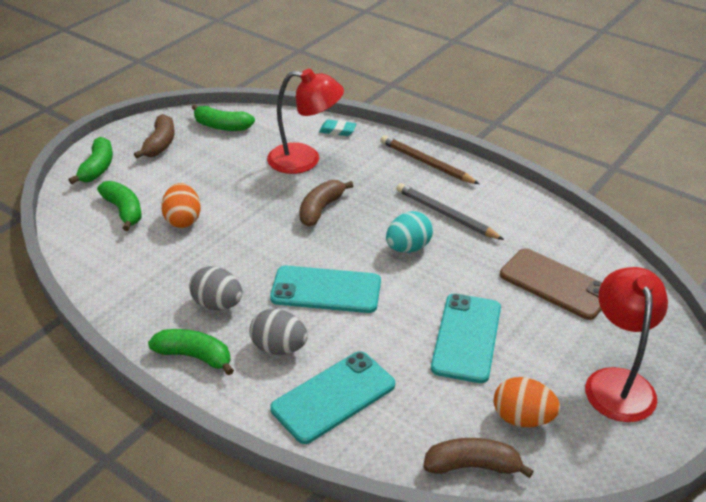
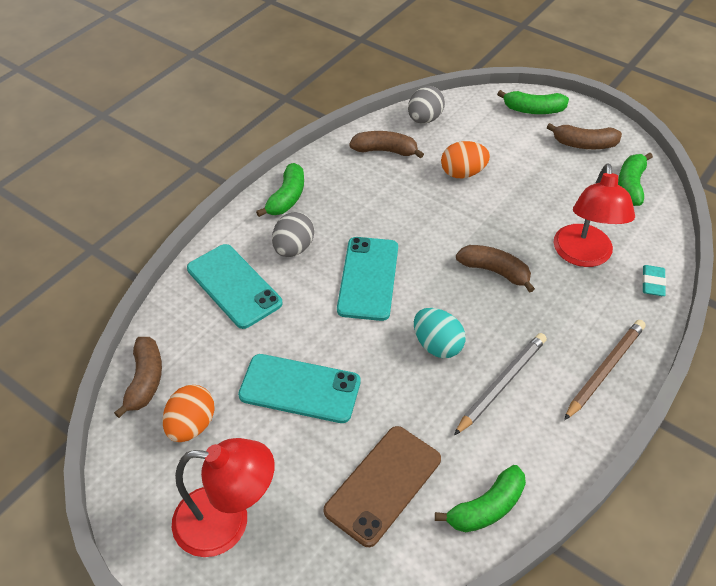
camera: 90 degrees right, 10 degrees up
(124, 211) = (471, 135): green banana -> green banana (486, 507)
(131, 274) = (385, 151): none -> brown banana
(218, 304) = (348, 206): grey egg -> grey egg (424, 119)

